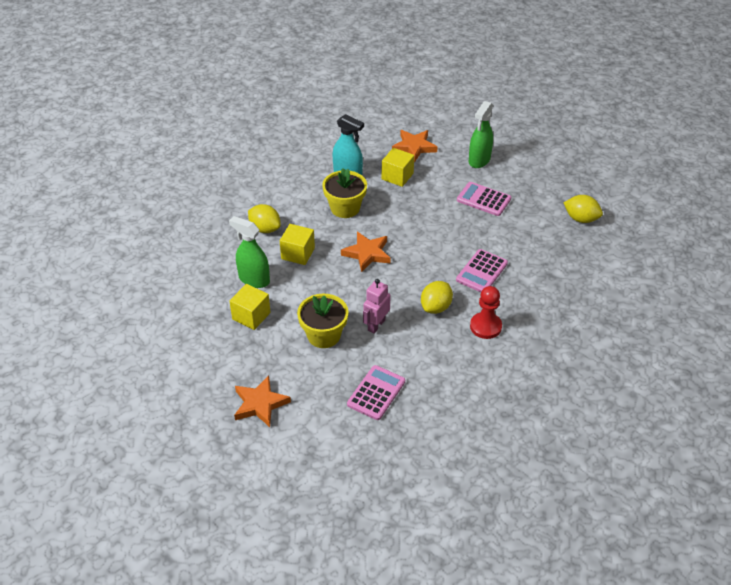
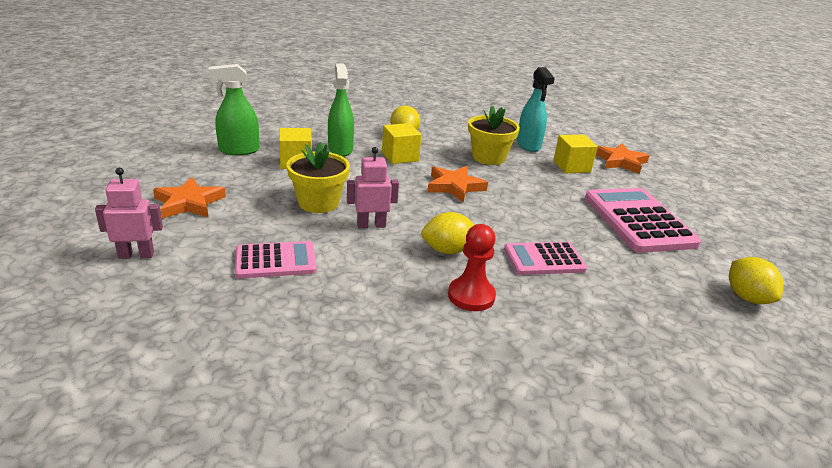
camera: 45 degrees right, 15 degrees down
(308, 458) = (136, 255): none -> pink robot
(479, 160) = (679, 198): green spray bottle -> green spray bottle (239, 150)
(483, 199) = (638, 221): pink calculator -> pink calculator, size x1.68

